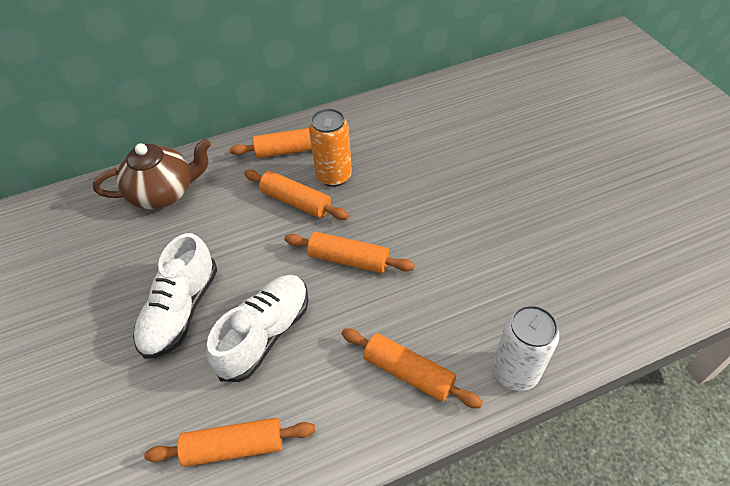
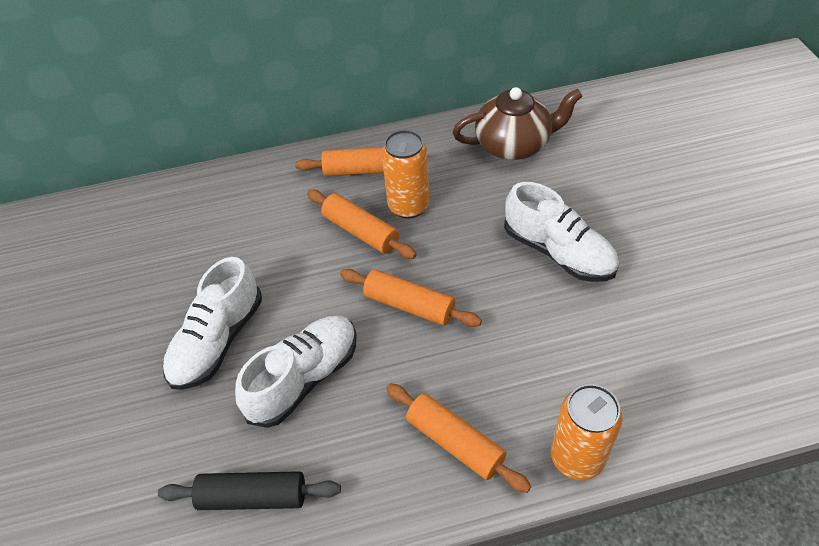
camera: 10 degrees right, 0 degrees up
(164, 193) = (217, 206): brown teapot -> brown teapot (514, 145)
(234, 447) = (253, 497): orange rolling pin -> black rolling pin
(467, 201) = (558, 252): none -> white shoe
(515, 371) = (577, 457): white can -> orange can

